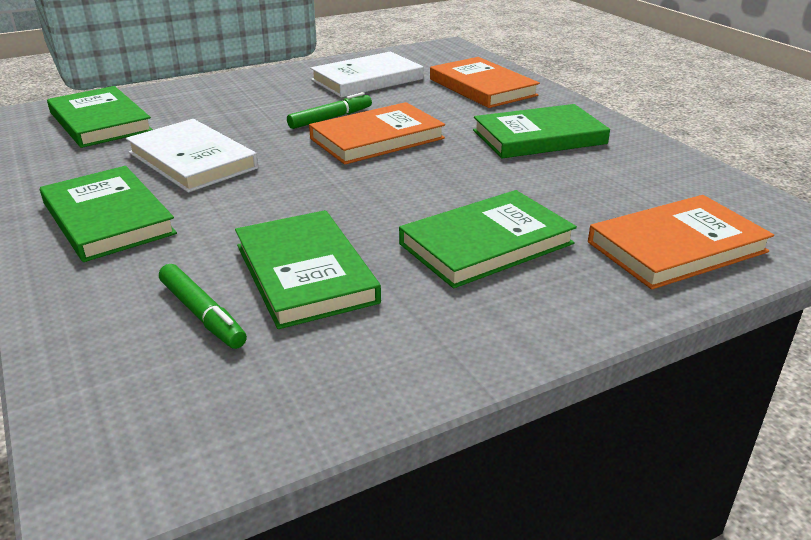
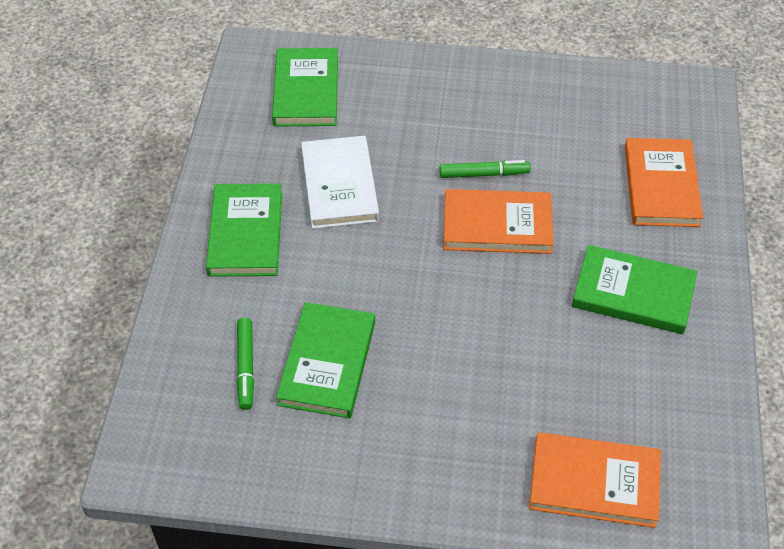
camera: 35 degrees right, 20 degrees up
(367, 79) = (566, 120): white book -> none
(486, 244) = (465, 401): green book -> none

